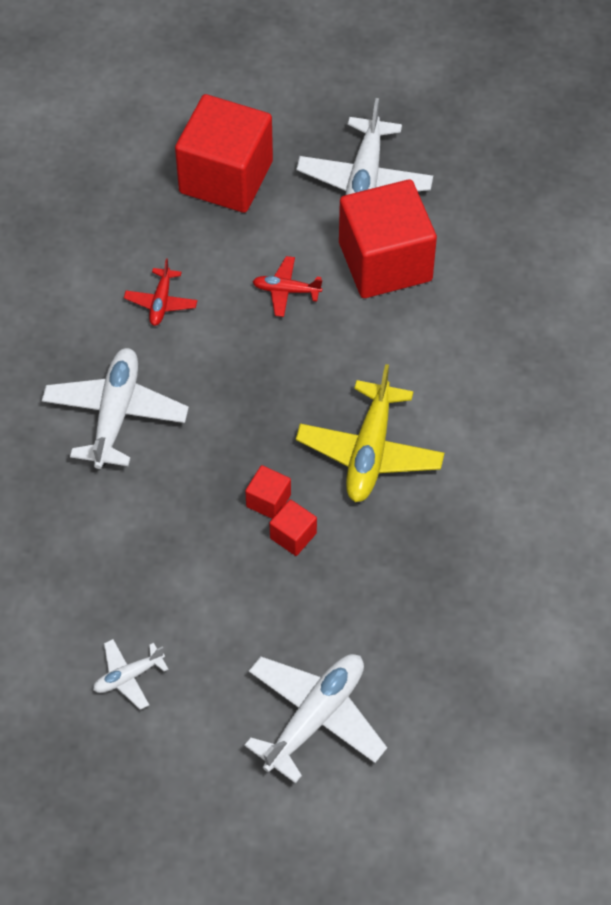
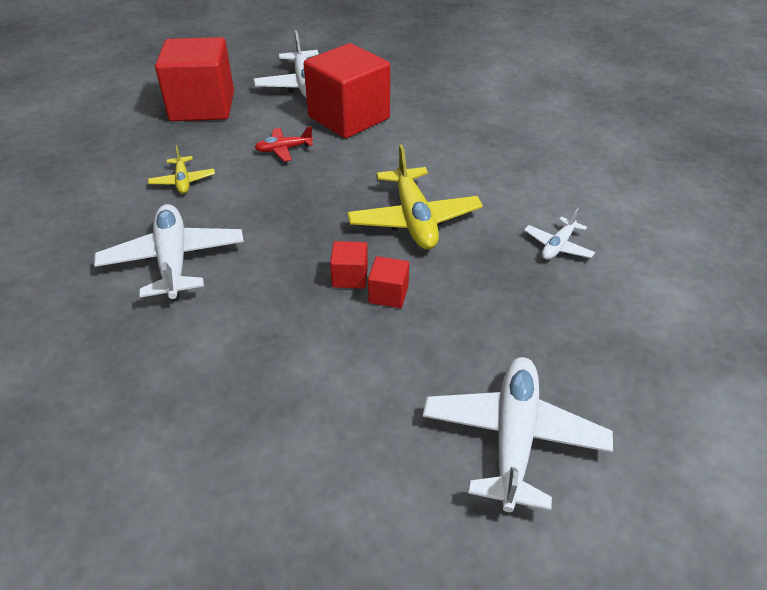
camera: 25 degrees left, 15 degrees down
(128, 676) = (290, 478): white plane -> white plane (558, 246)
(161, 302) = (183, 181): red plane -> yellow plane

